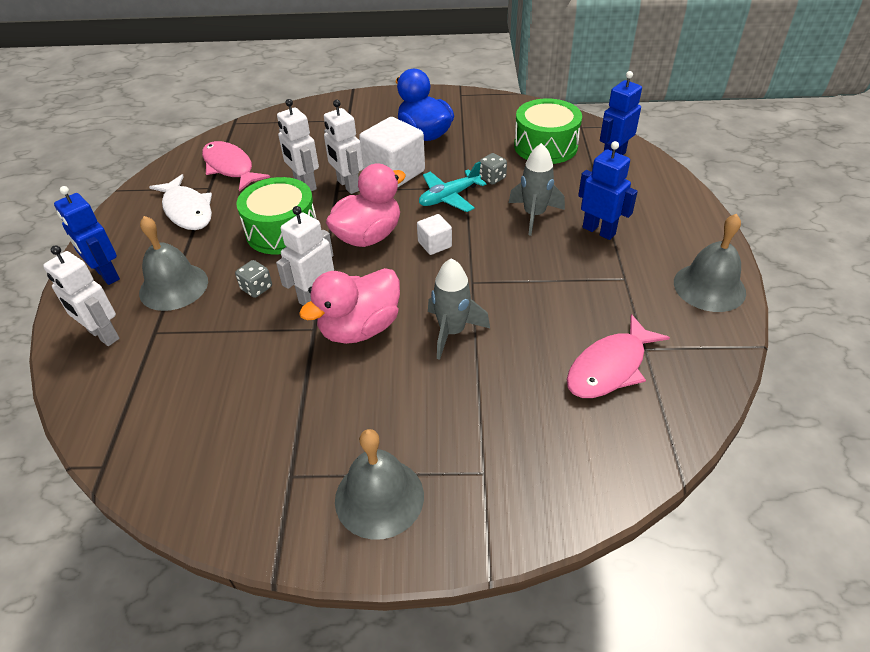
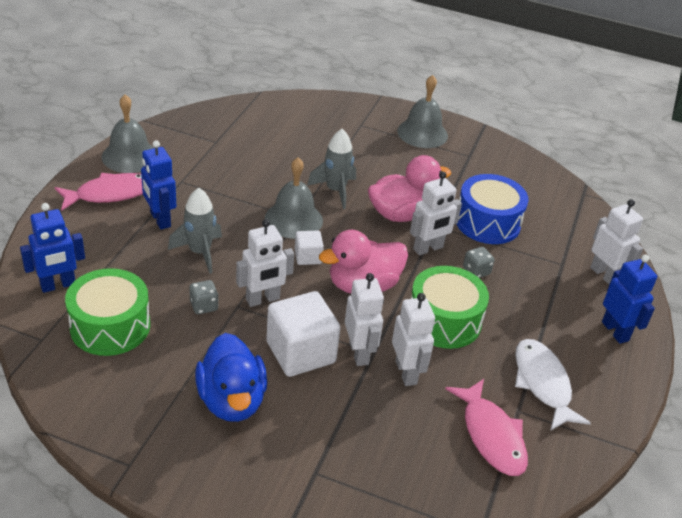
camera: 165 degrees left, 5 degrees down
(173, 286) = (550, 297): grey bell -> grey bell (293, 219)
(249, 357) = (487, 222): none -> blue drum
(449, 197) = (263, 299): turquoise plane -> white robot
(610, 367) = (248, 140): pink fish -> pink fish (110, 194)

